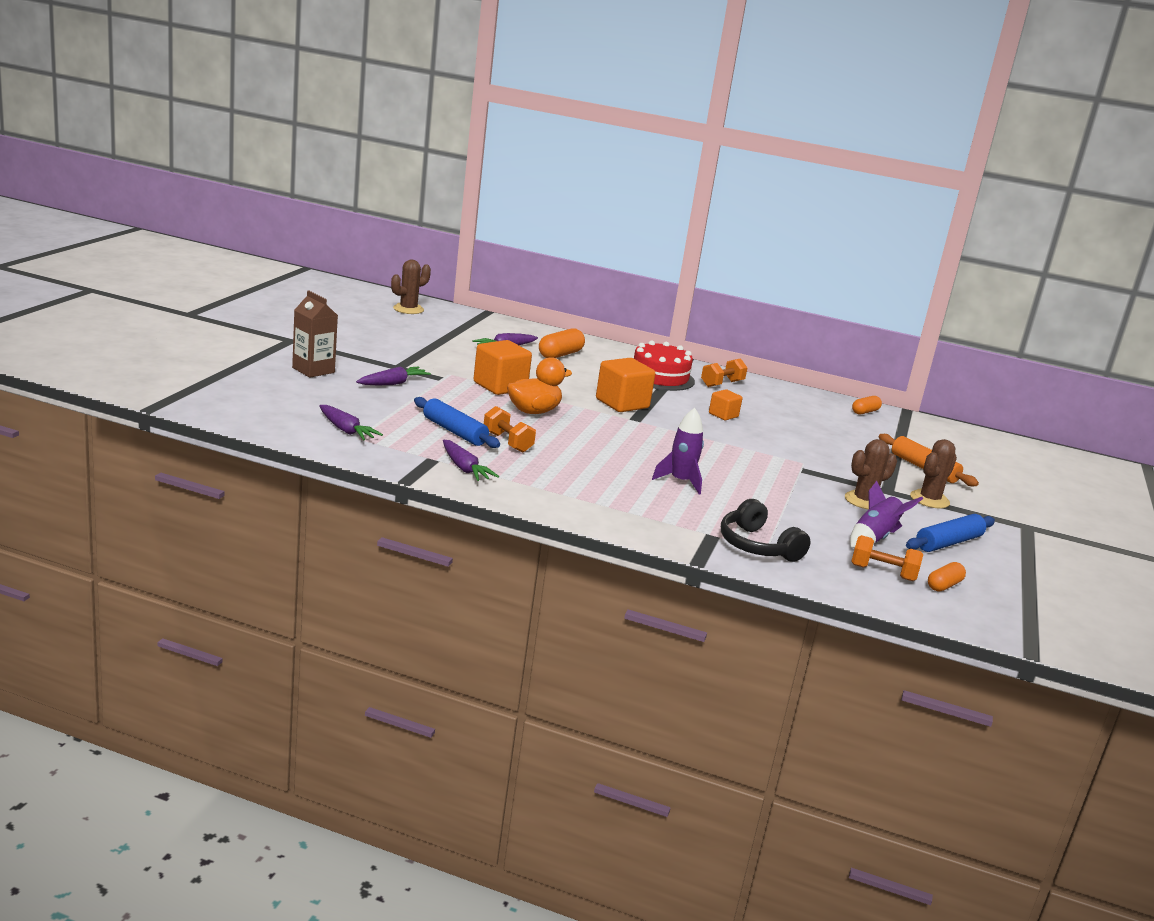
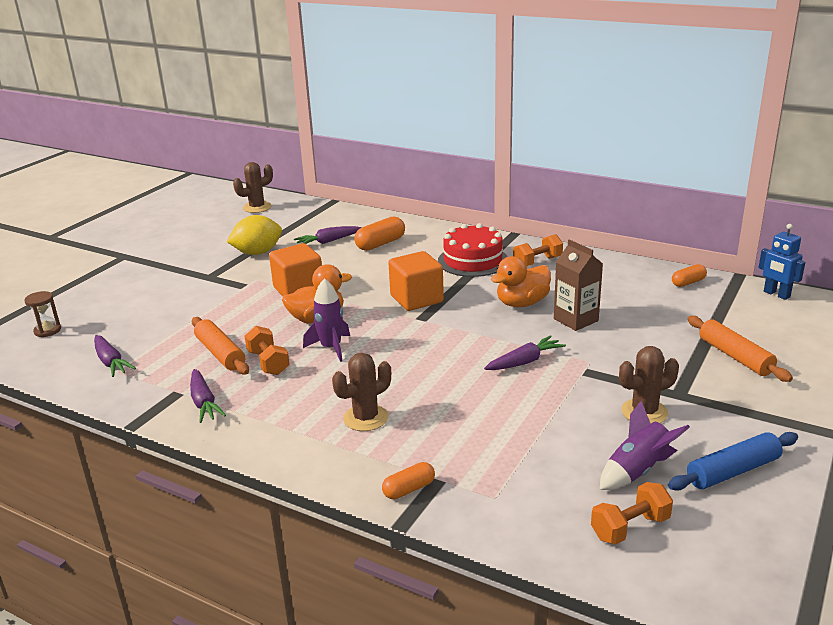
camera: 15 degrees right, 5 degrees up
(256, 399) = (47, 330): none -> brown hourglass
(313, 370) = (124, 289): brown carton -> brown carton (575, 320)
(393, 383) = (192, 297): purple carrot -> purple carrot (525, 361)
(436, 350) = (257, 253): none -> yellow lemon
(454, 431) = (220, 353): blue rolling pin -> orange rolling pin
(680, 481) = (434, 401): purple rocket -> purple rocket (331, 348)
(723, 415) = (522, 303): orange cube -> orange duck
(757, 546) = (485, 493): black headphones -> none
(882, 573) = (630, 528): orange dumbbell -> orange dumbbell turned 60 degrees counterclockwise
(929, 500) = (728, 404): brown cactus -> brown cactus (365, 418)
(943, 427) = (776, 294): none -> blue robot
(944, 585) = (706, 545): orange capsule -> orange capsule (409, 489)

